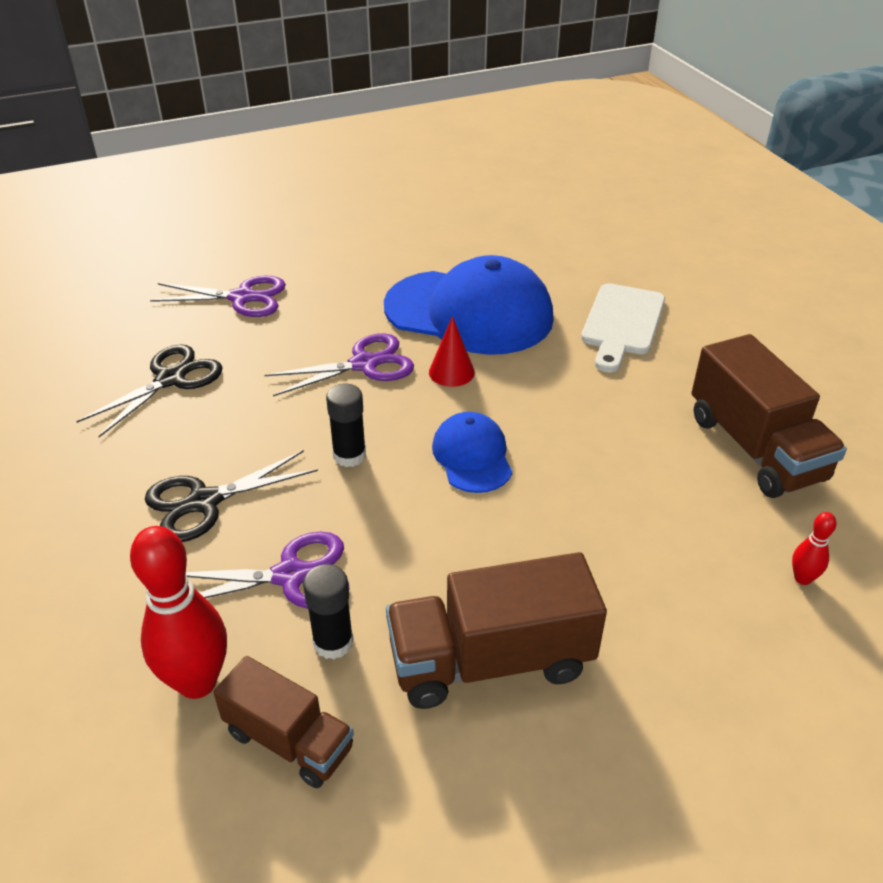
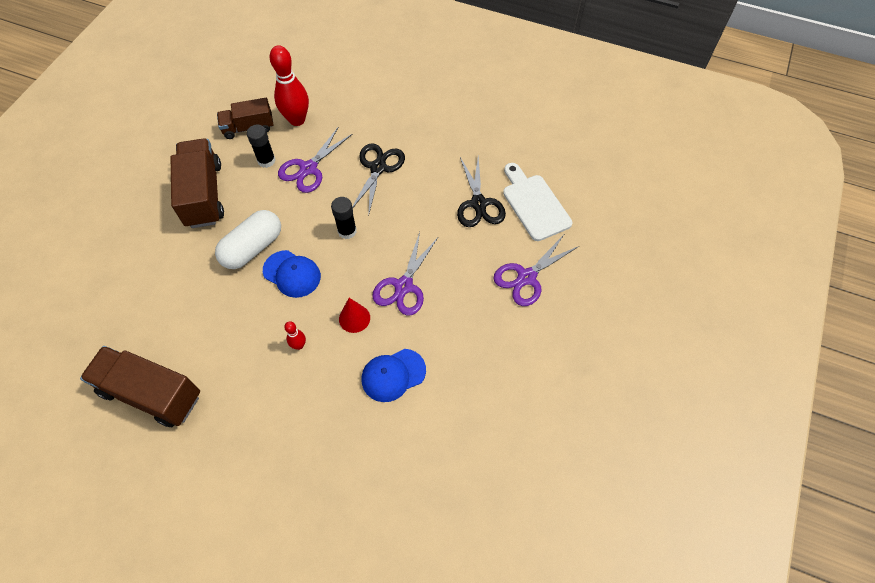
camera: 135 degrees right, 20 degrees up
(469, 312) = (393, 375): blue cap -> blue cap, size x0.50
(491, 521) = (253, 248): none -> white capsule
(491, 660) = (204, 195): brown truck -> brown truck turned 45 degrees counterclockwise
(622, 324) = (293, 446): white cutting board -> white cutting board (534, 204)
(802, 578) = (93, 322): red bowling pin -> red bowling pin (299, 345)

